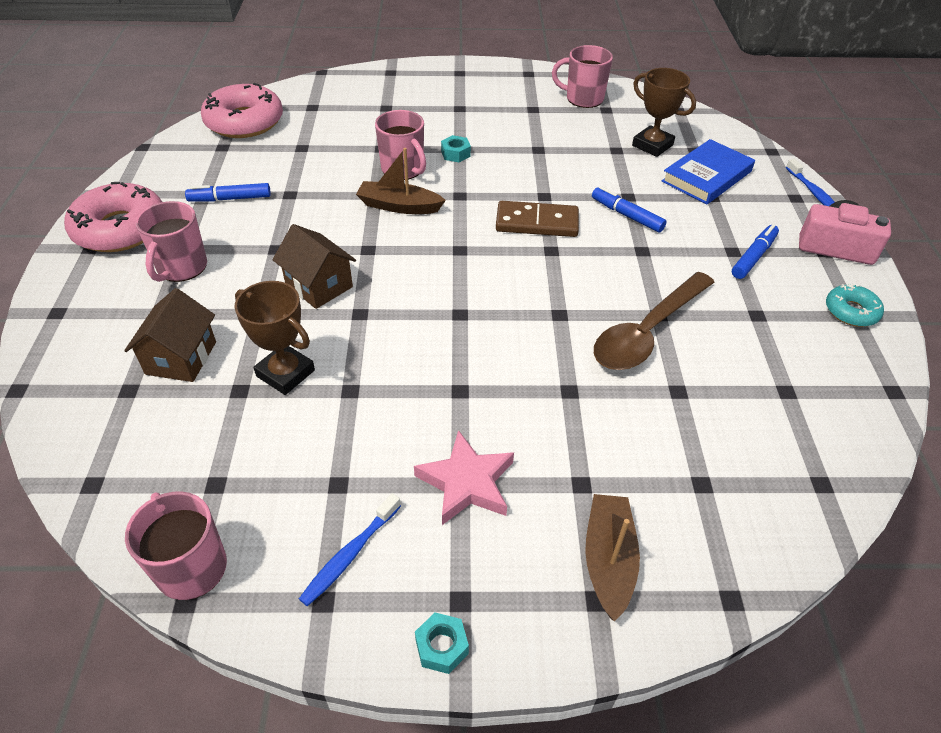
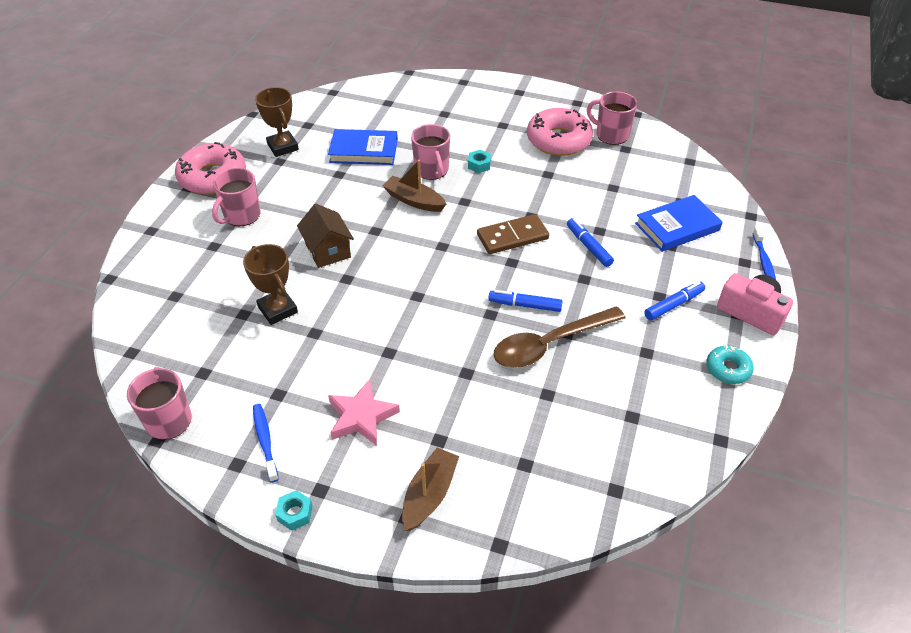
camera: 20 degrees right, 0 degrees up
(181, 358) = (216, 282): brown house -> none
(230, 199) = (295, 169): blue marker -> blue marker (525, 305)
(244, 122) = (332, 106): pink donut -> pink donut (558, 140)
(308, 163) = (364, 151): none -> blue book
(350, 555) = (265, 441): blue toothbrush -> blue toothbrush turned 105 degrees clockwise
(537, 223) = (512, 237): brown domino -> brown domino turned 45 degrees counterclockwise
(652, 145) = (646, 189): brown trophy -> brown trophy (282, 147)

